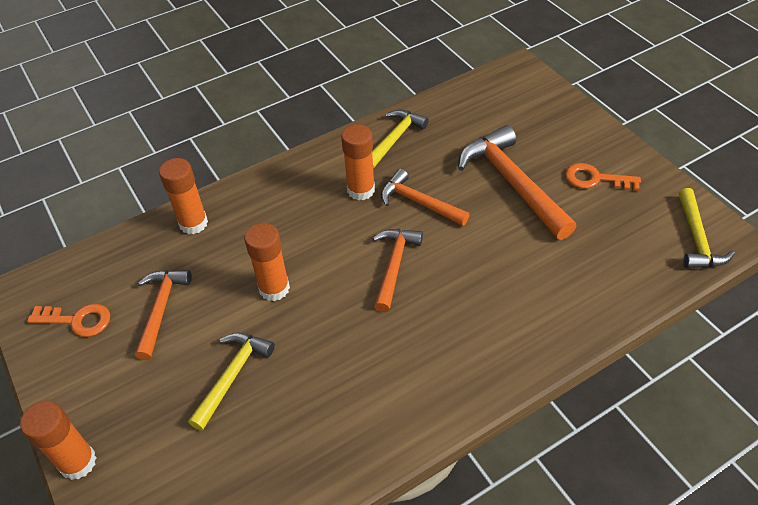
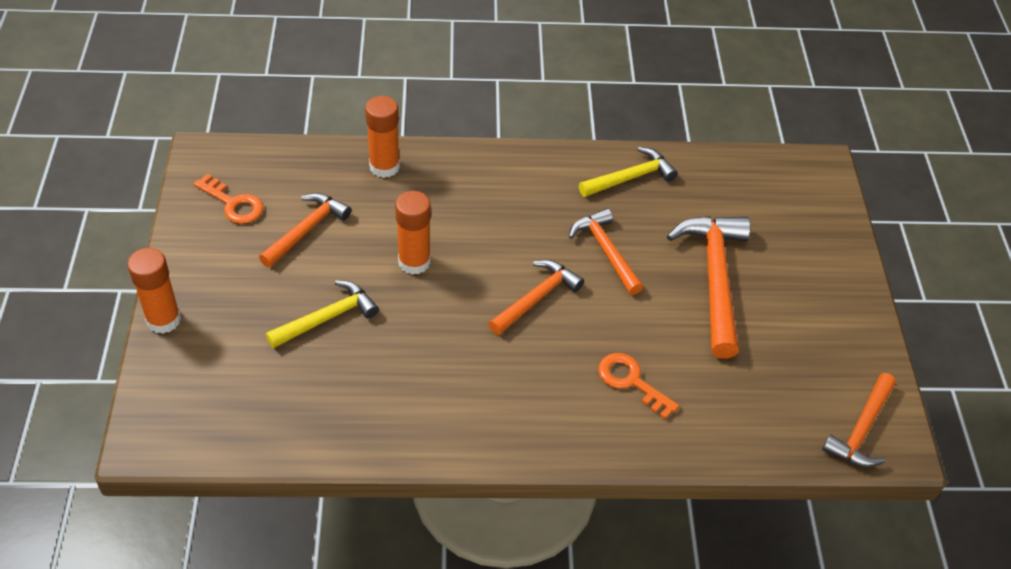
camera: 25 degrees right, 0 degrees up
(361, 190) = (559, 211): orange glue stick -> none
(595, 179) = (805, 318): orange key -> orange key (631, 382)
(697, 239) = (861, 430): yellow hammer -> orange hammer

